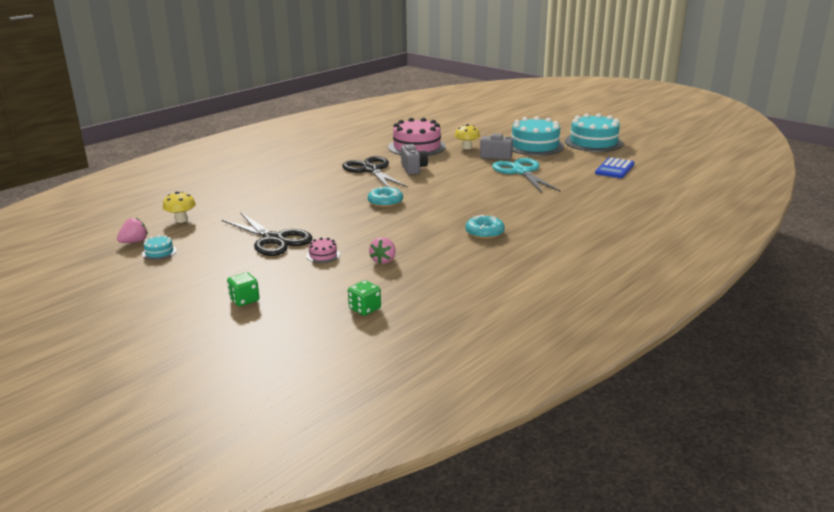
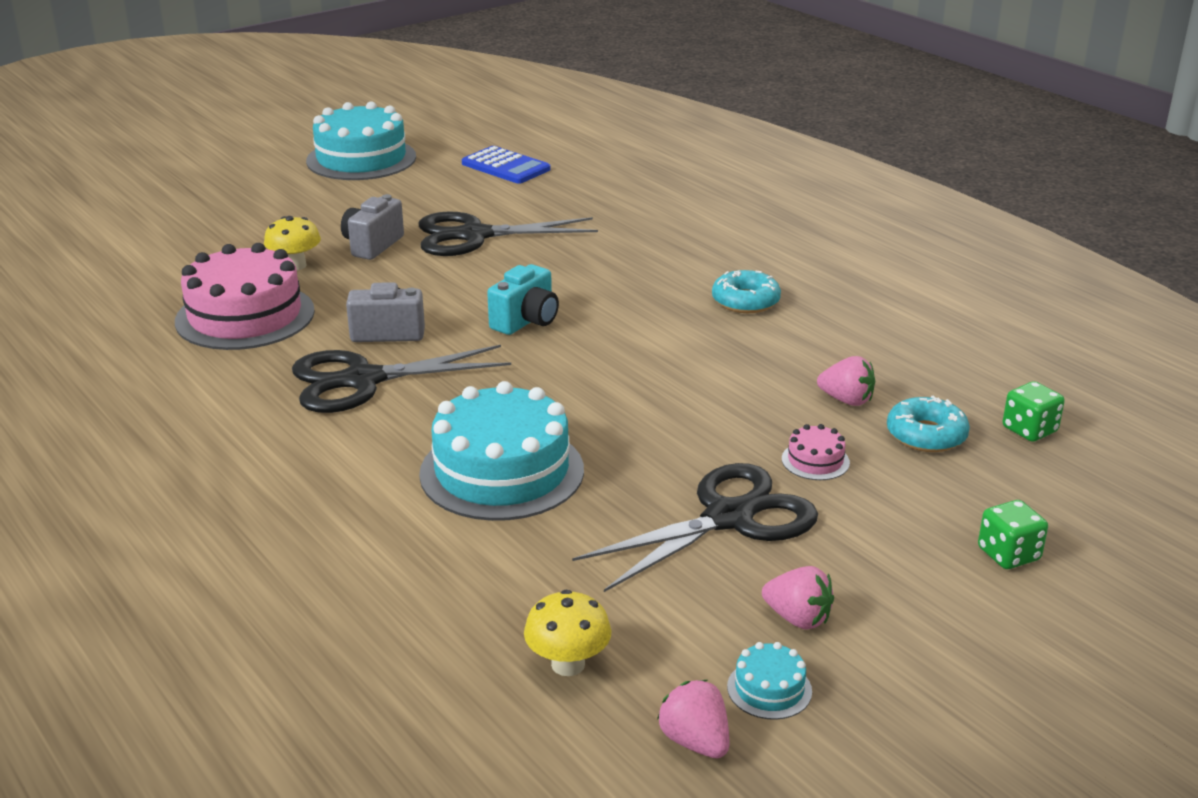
camera: 80 degrees left, 5 degrees up
(202, 255) = (797, 618): none -> pink strawberry
(385, 202) = (567, 378): turquoise donut -> turquoise donut (926, 435)
(436, 190) = (526, 321): none -> turquoise camera
(521, 172) = (474, 236): turquoise scissors -> black scissors
(535, 146) = (340, 205): turquoise cake -> turquoise cake (502, 471)

